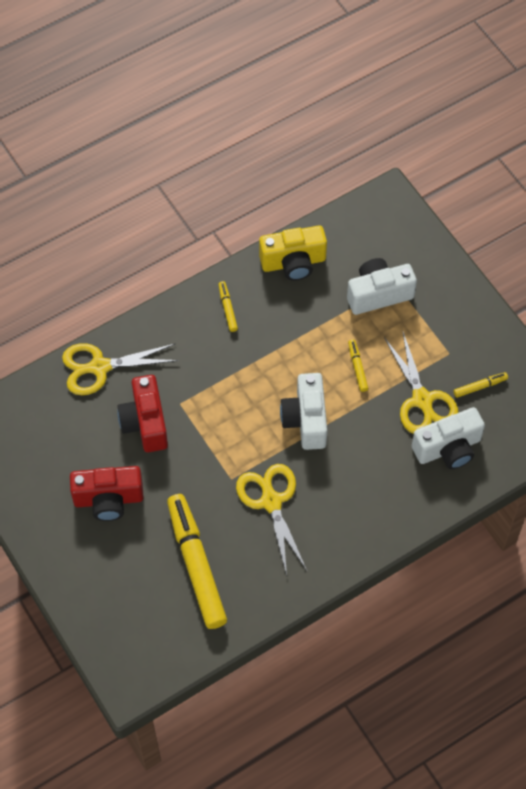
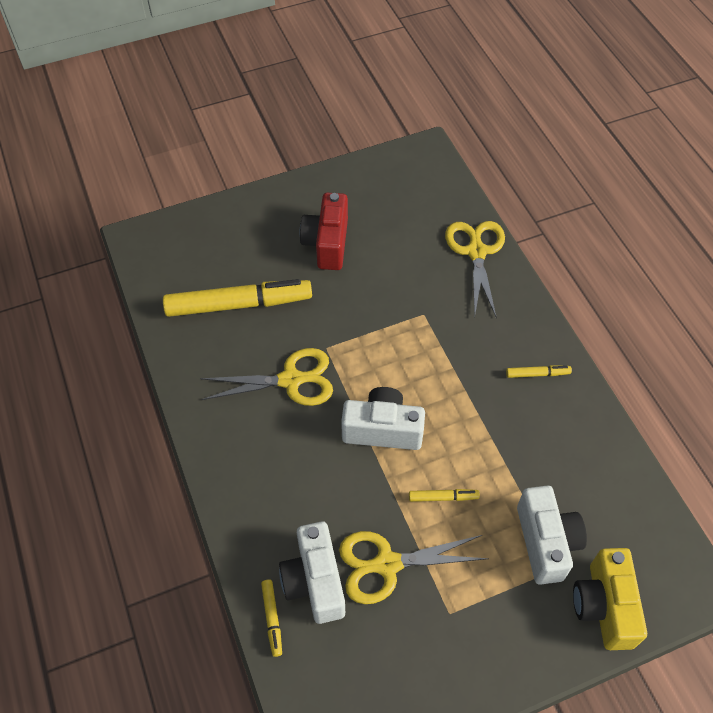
camera: 100 degrees right, 5 degrees down
(145, 423) = (406, 282): red camera -> none
(293, 262) = (597, 452): yellow camera -> yellow camera (604, 606)
(479, 387) = (394, 642): yellow marker -> yellow marker (272, 618)

